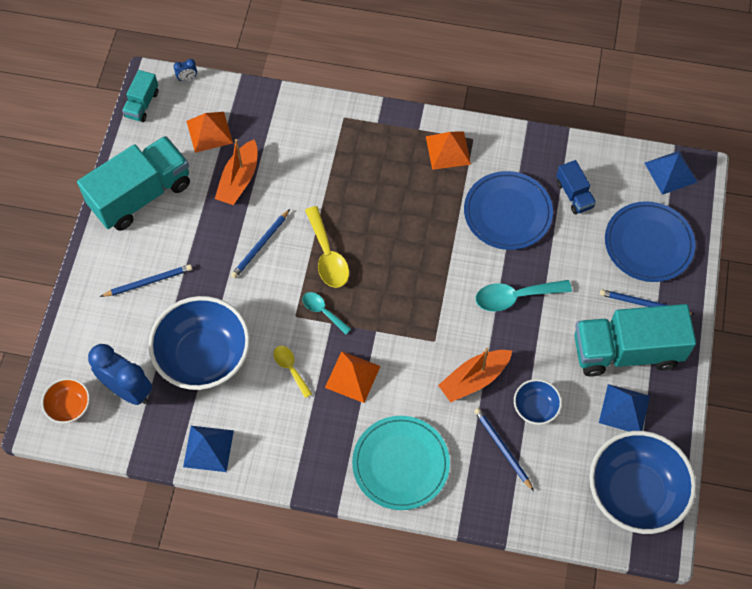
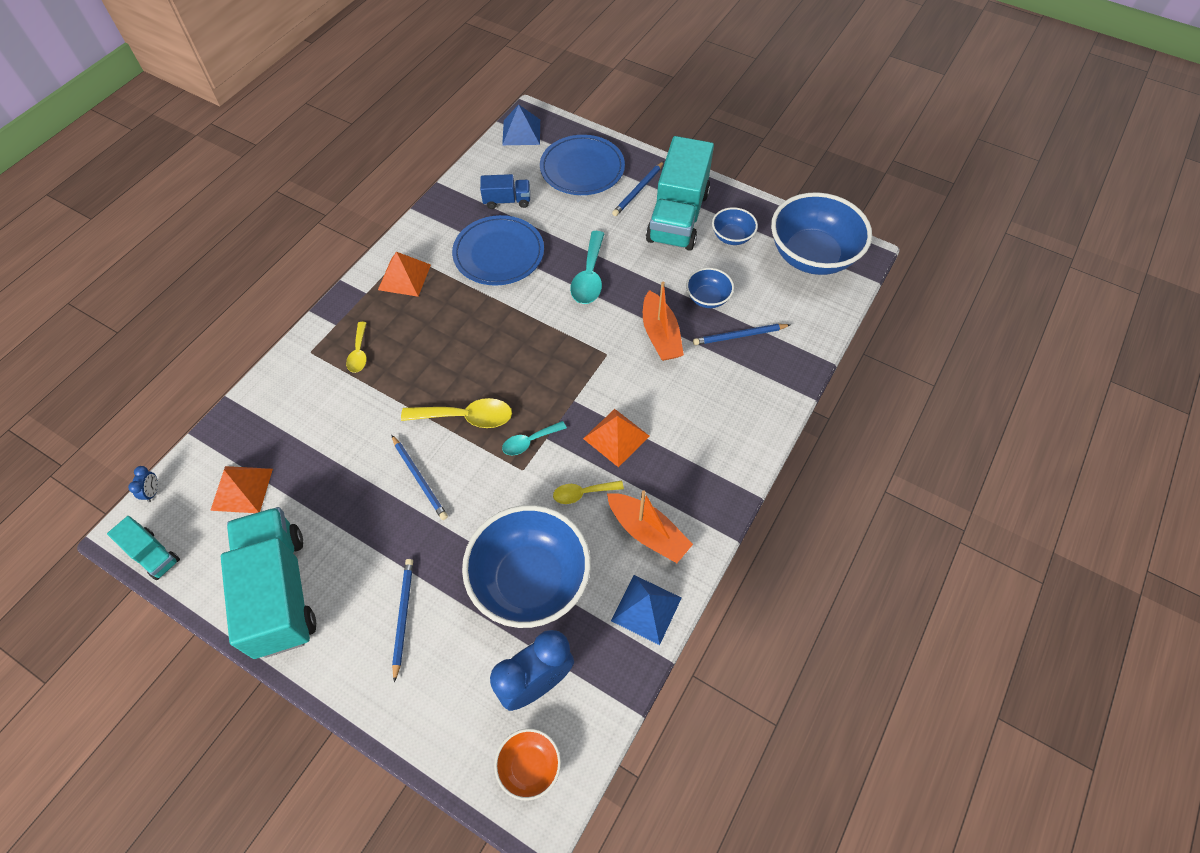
camera: 70 degrees left, 5 degrees down
(239, 180) = (324, 476): orange boat -> orange boat (647, 532)
(357, 152) = (359, 353): none -> yellow spoon
(401, 464) = (727, 424): turquoise plate -> none
(624, 409) = (732, 236): blue pyramid -> blue bowl

